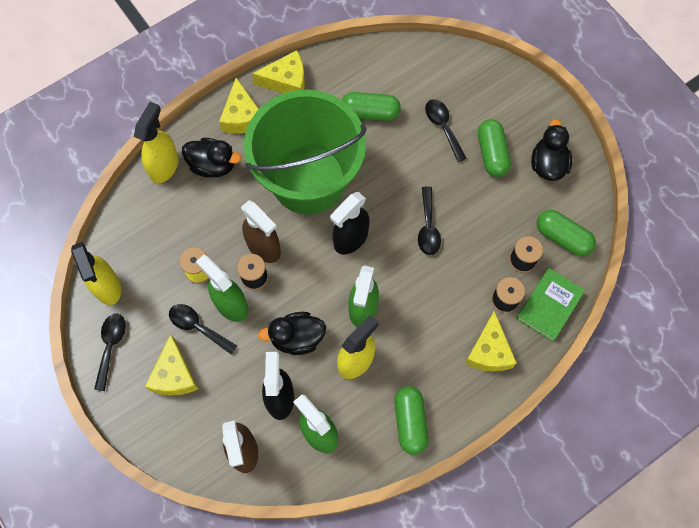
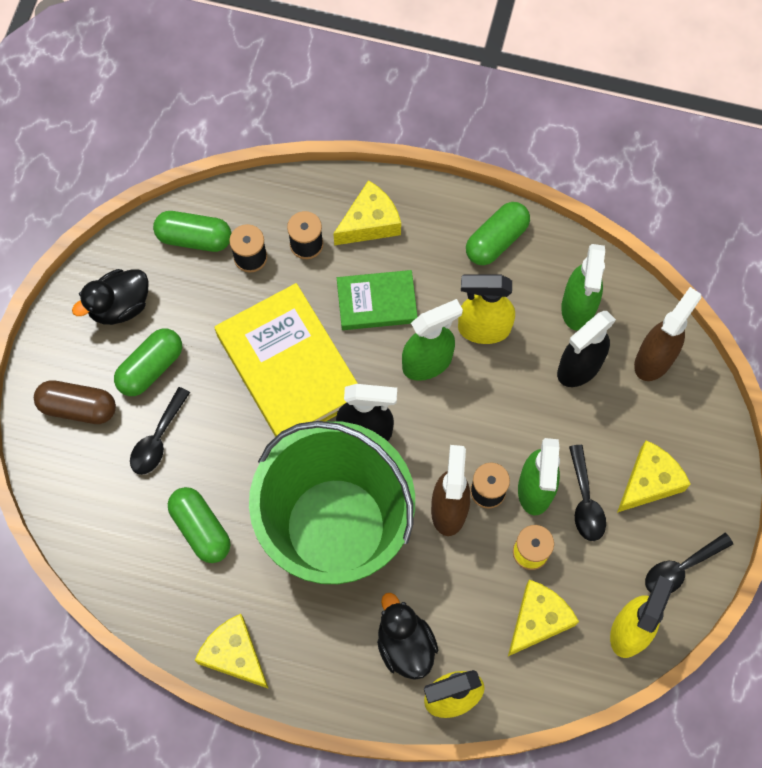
camera: 130 degrees left, 0 degrees up
(242, 116) = (320, 665): yellow cheese -> yellow cheese (538, 620)
(297, 338) = (510, 399): black duck -> none
(428, 227) = (289, 367): black spoon -> yellow book
(498, 100) = (78, 407): none -> brown capsule
(549, 306) = (278, 203): green book -> green book (376, 302)
(562, 237) = (194, 238): green capsule -> green capsule turned 75 degrees counterclockwise

